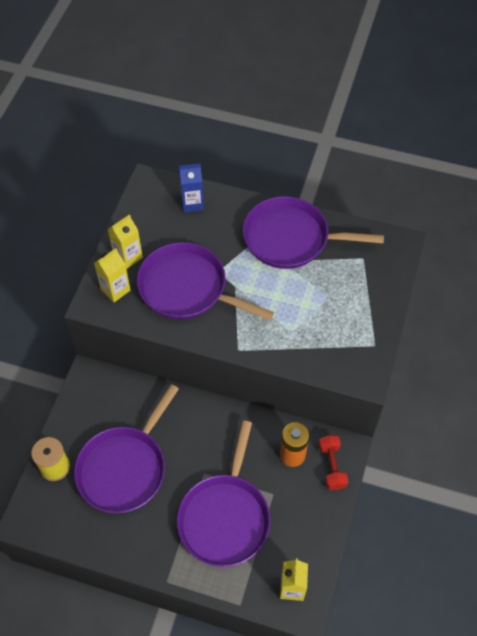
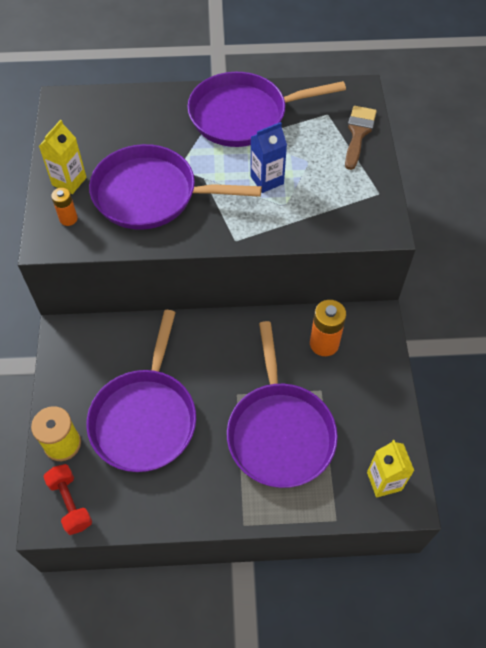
camera: 20 degrees left, 0 degrees up
(115, 290) = (68, 219): yellow carton -> orange battery
(192, 203) = (120, 109): blue carton -> blue carton (267, 180)
(332, 466) = (370, 342): red dumbbell -> red dumbbell (70, 503)
(381, 284) = (358, 133): none -> brown brush

